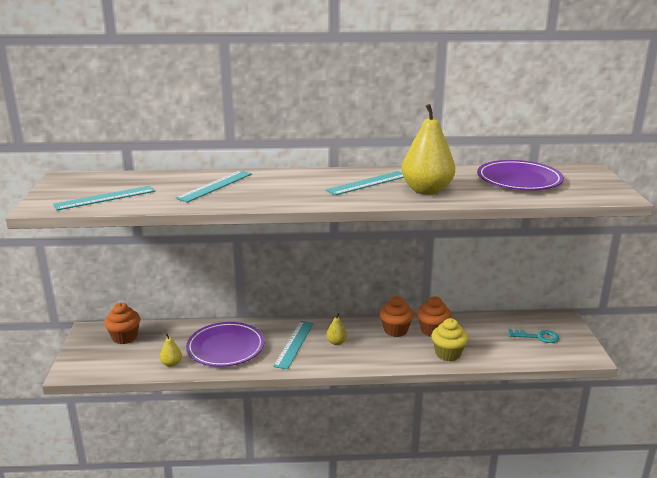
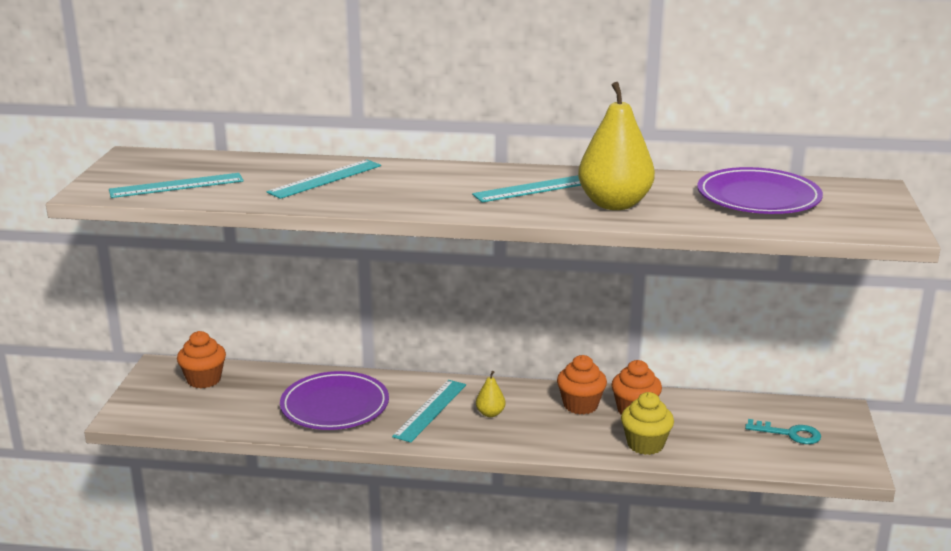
camera: 10 degrees right, 0 degrees up
(171, 363) = (256, 420): yellow pear -> none

